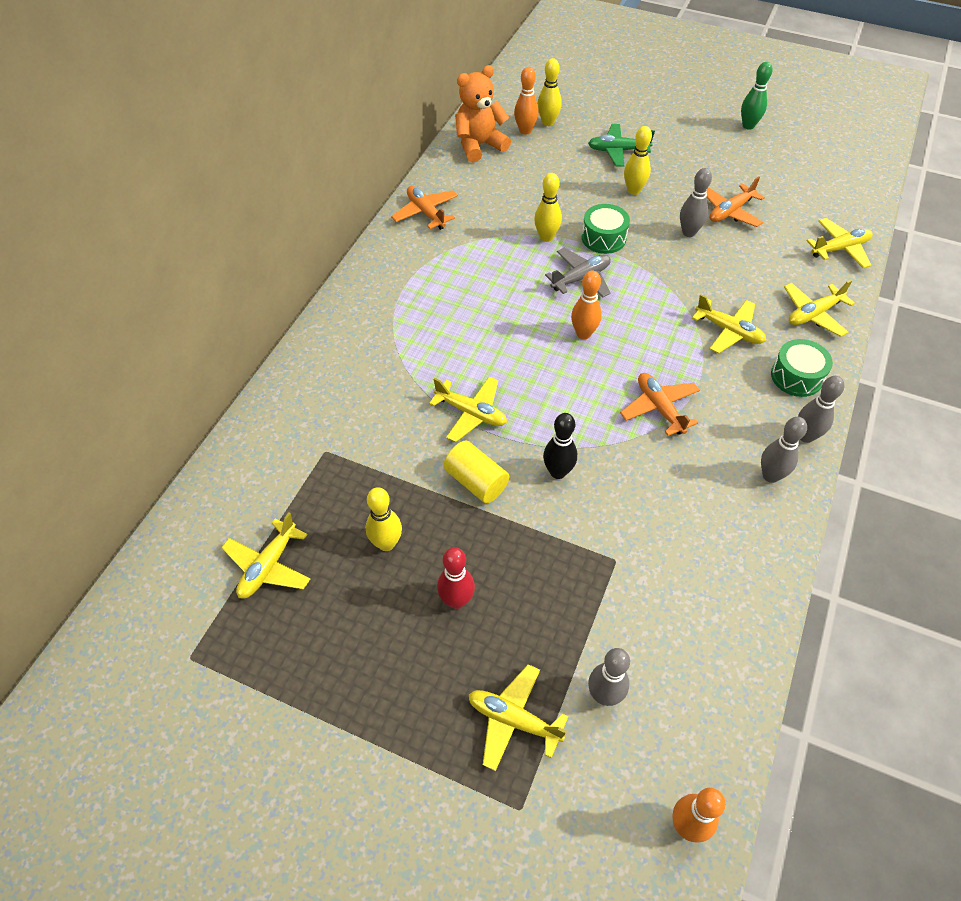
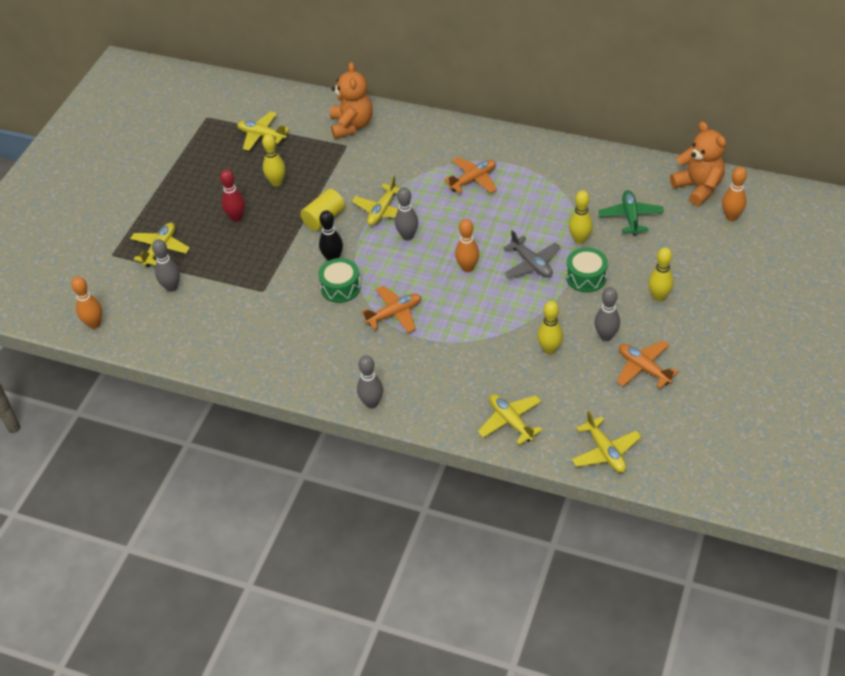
camera: 90 degrees right, 5 degrees down
(283, 443) = (351, 125): none -> orange teddy bear
(426, 213) = (595, 164): orange plane -> orange plane (473, 180)
(548, 122) = (750, 232): yellow bowling pin -> yellow bowling pin (549, 349)
(618, 151) = (718, 284): green plane -> green plane (630, 217)
(729, 331) = (482, 360): yellow plane -> none
(748, 126) = (795, 391): green bowling pin -> none
(770, 476) = (333, 378): grey bowling pin -> grey bowling pin (407, 236)
(796, 376) = (434, 402): green drum -> green drum (340, 287)

